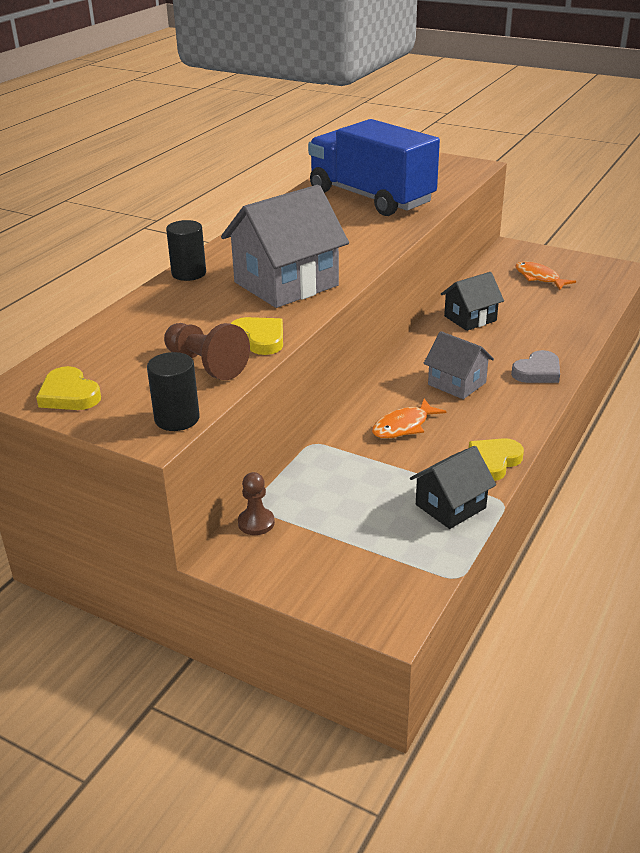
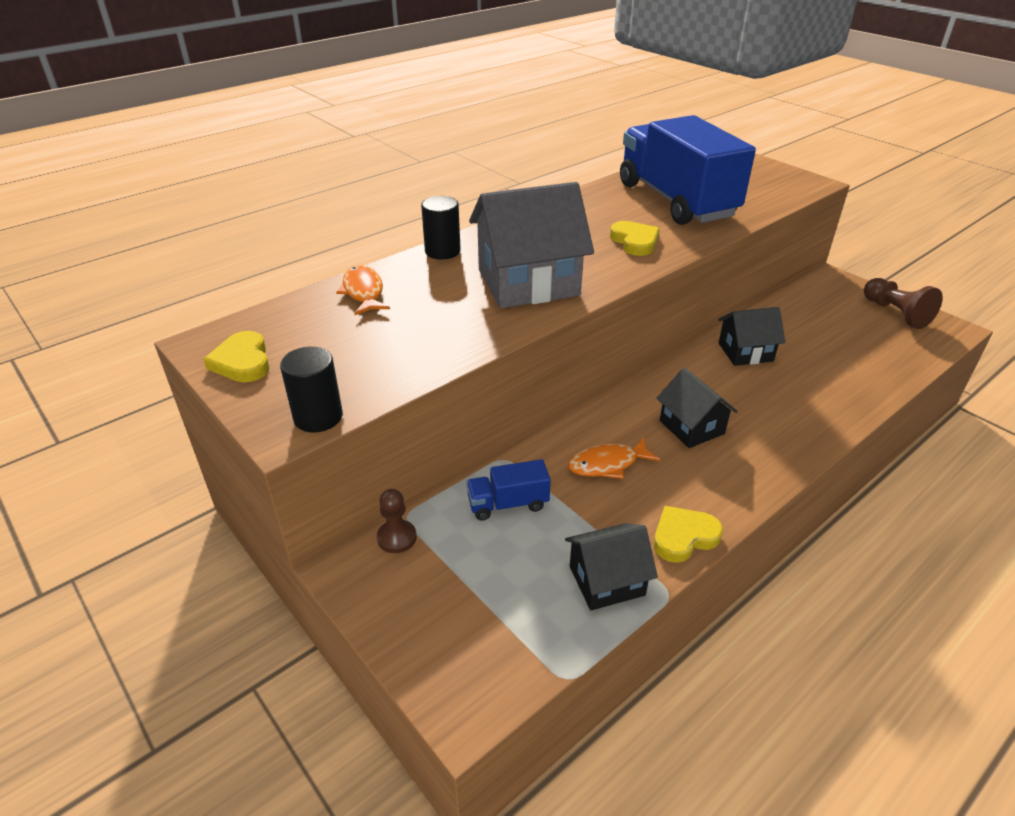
camera: 20 degrees right, 5 degrees up
(206, 364) = (389, 359): brown pawn -> brown pawn (895, 313)
(259, 339) = (460, 341): yellow heart -> yellow heart (635, 241)
(337, 474) = (508, 504): none -> blue truck
(457, 383) = (691, 427): grey house -> black house
(537, 372) = (791, 435): grey heart -> none
(539, 278) = (847, 320): orange fish -> orange fish (363, 292)

